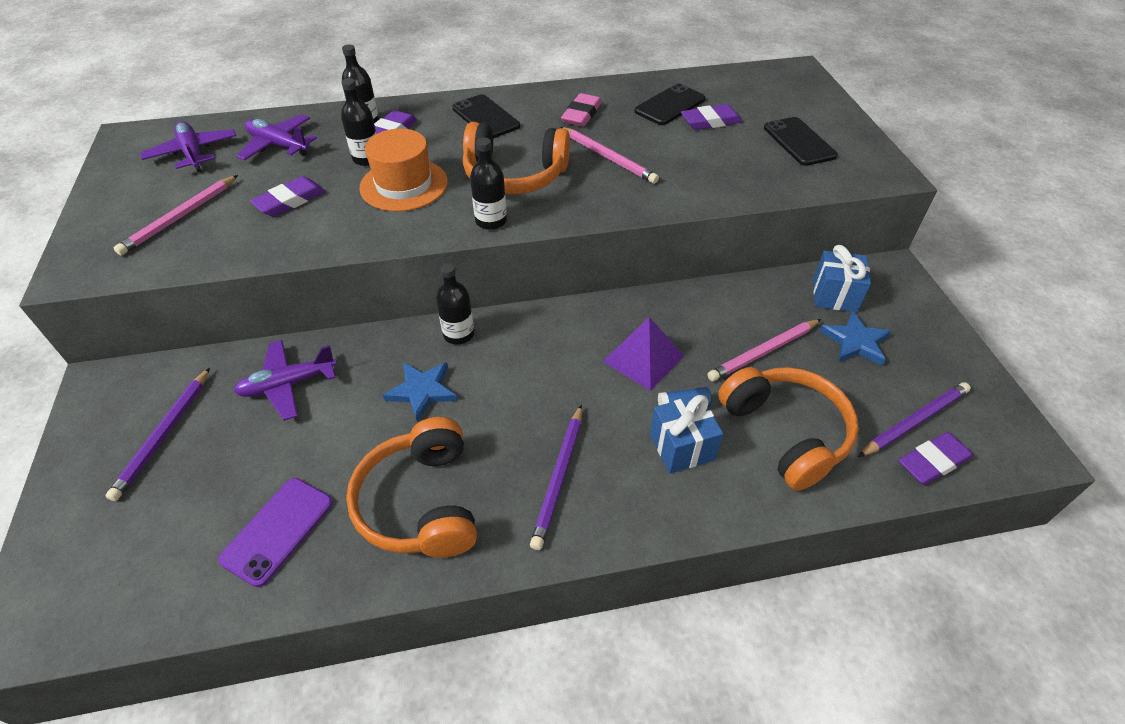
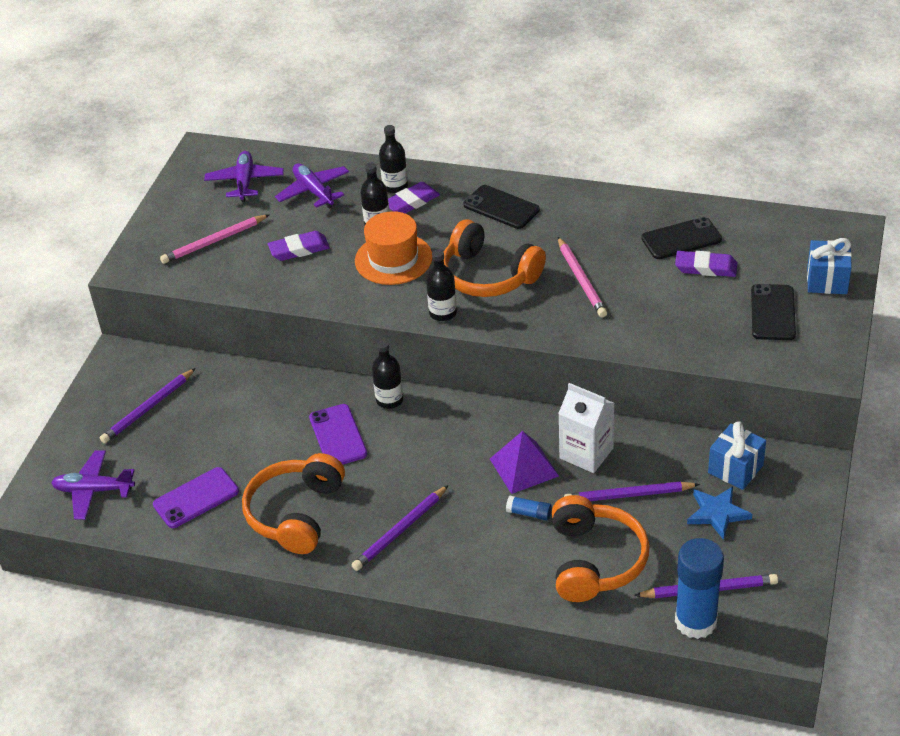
camera: 30 degrees right, 5 degrees down
(288, 384) = (245, 399): purple plane -> purple plane (93, 490)
(422, 391) = (338, 436): blue star -> purple phone
(485, 117) = (501, 207): black phone -> black phone turned 45 degrees counterclockwise
(581, 114) = (590, 227): pink eraser -> none
(681, 447) = (505, 542): blue gift -> blue gift (827, 281)
(693, 324) = (586, 453): none -> white carton
(763, 352) = (629, 495): pink pencil -> purple pencil
(933, 461) = (695, 621): purple eraser -> blue glue stick

